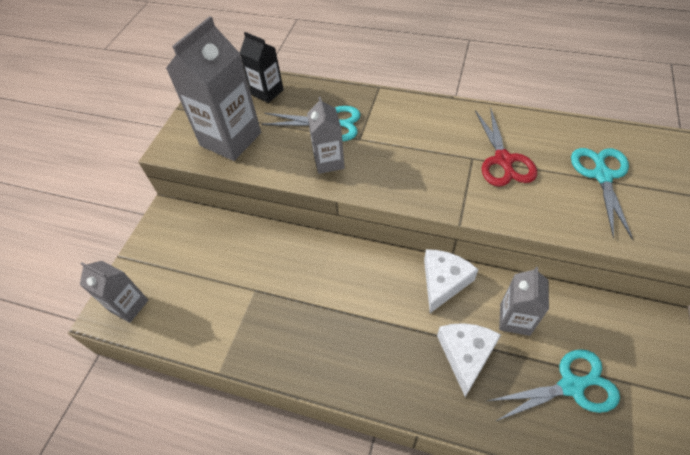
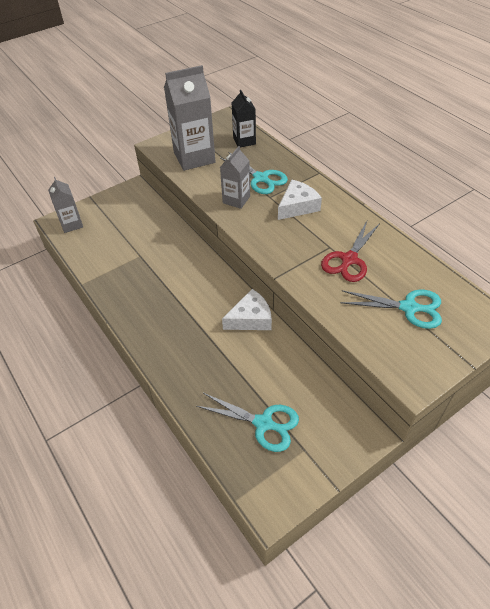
camera: 35 degrees right, 5 degrees down
(466, 355) = (219, 364): white cheese -> white cheese (297, 206)
(514, 319) = (271, 366): grey carton -> none
(602, 176) = (408, 308): turquoise scissors -> turquoise scissors turned 60 degrees clockwise

